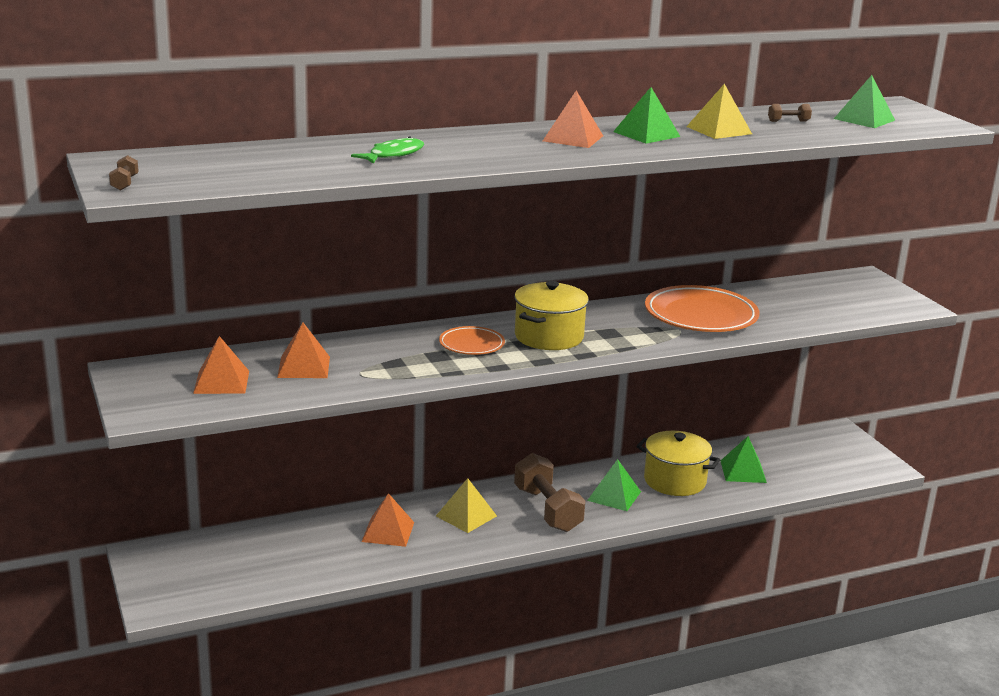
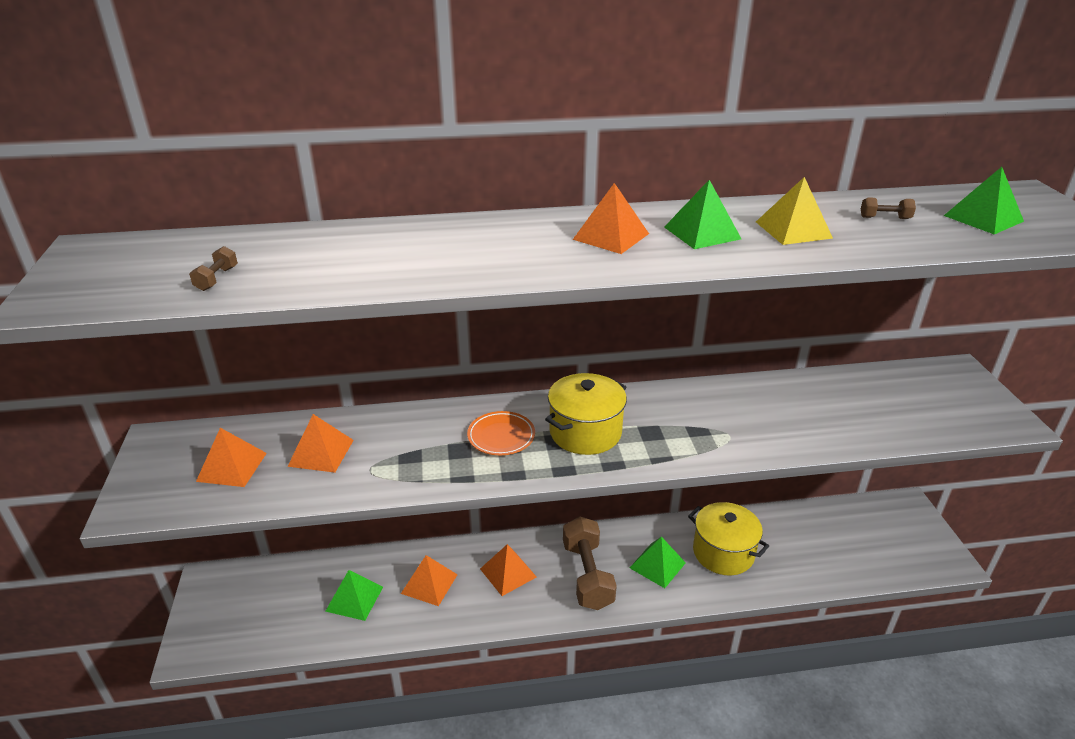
camera: 15 degrees right, 10 degrees up
(124, 183) = (61, 288): brown dumbbell -> brown dumbbell (217, 279)
(393, 155) = (389, 255): green fish -> none
(466, 516) = (508, 573): yellow pyramid -> orange pyramid
(700, 316) = (759, 415): orange plate -> none
(743, 471) = (796, 548): green pyramid -> green pyramid (354, 598)

